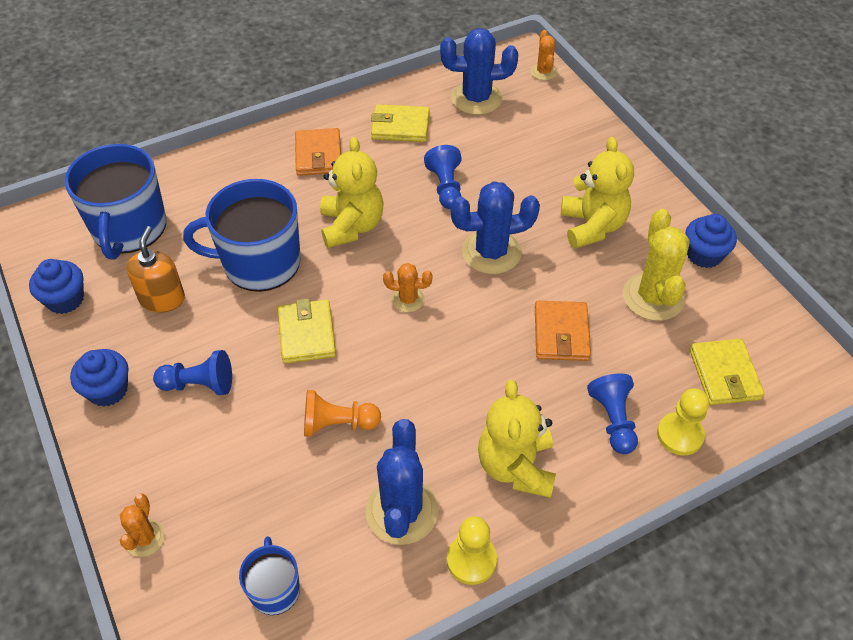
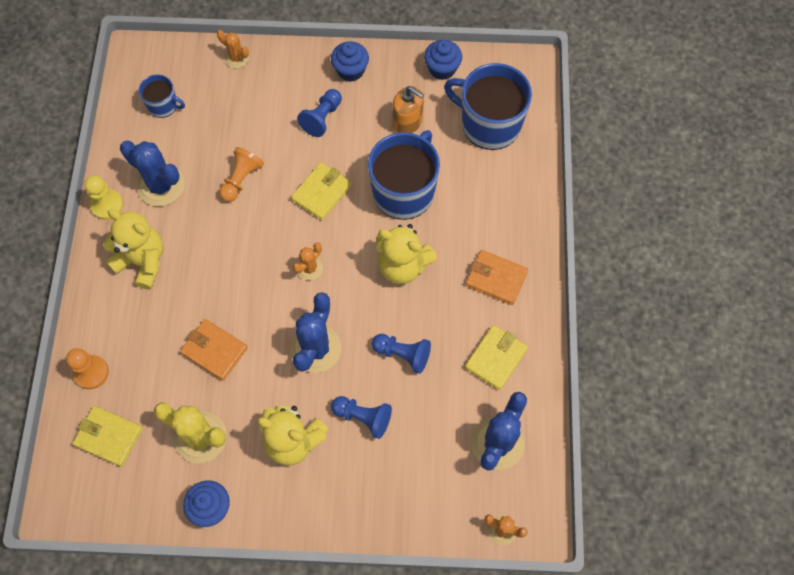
camera: 120 degrees right, 15 degrees up
(307, 334) = (321, 193): yellow wallet -> yellow wallet turned 75 degrees counterclockwise
(613, 420) = (130, 339): blue pawn -> blue pawn (363, 417)
(680, 435) = (91, 372): yellow pawn -> orange pawn

